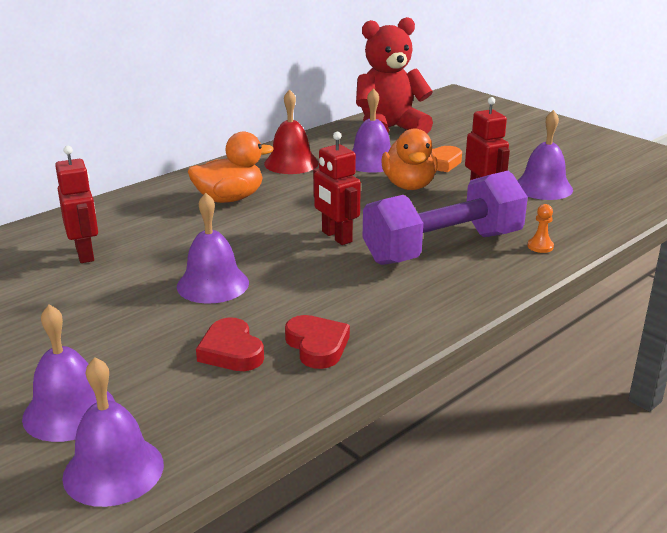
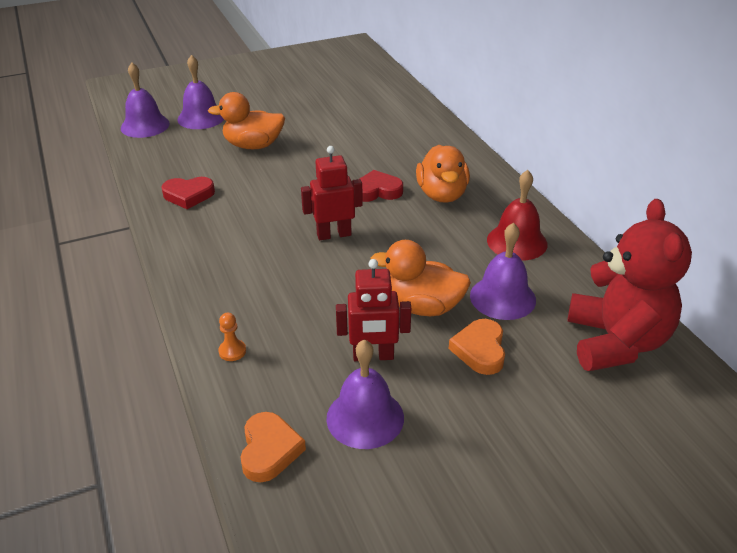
camera: 110 degrees right, 10 degrees up
(85, 254) = (376, 129): red robot -> none
(158, 332) = (253, 145): none -> orange duck
(213, 284) = (297, 169): purple bell -> none
(231, 351) = (211, 166): red heart -> red heart (377, 191)
(443, 248) = (274, 287): purple dumbbell -> none
(609, 211) = (269, 450): none -> orange heart

